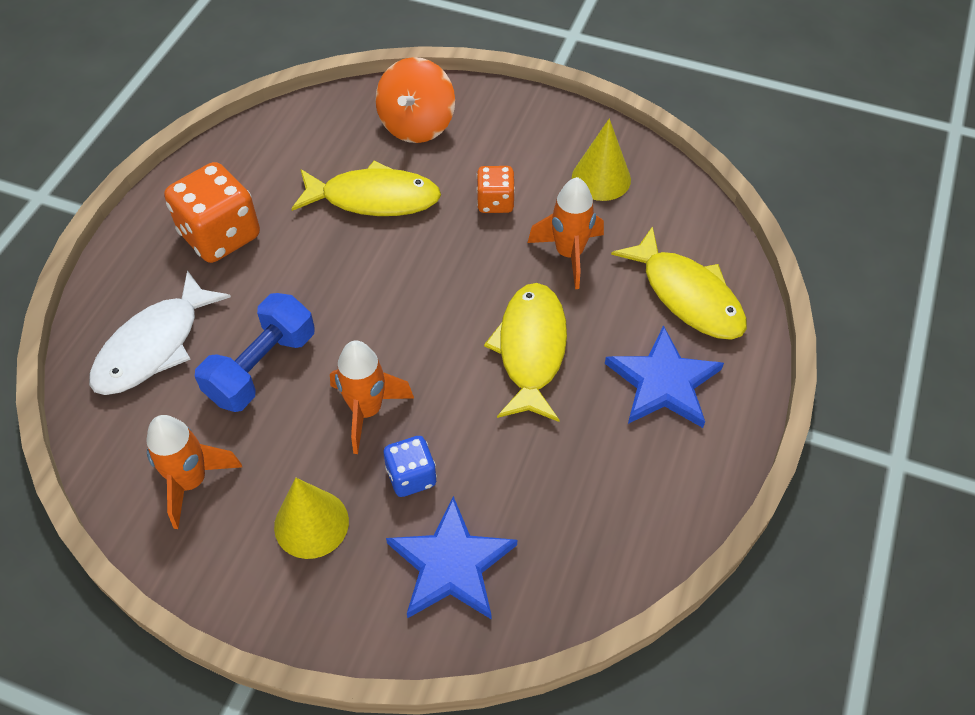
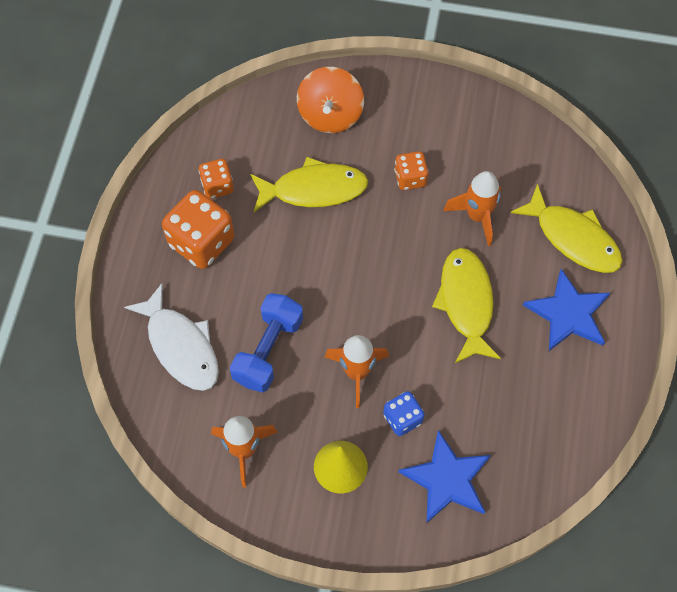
camera: 10 degrees left, 10 degrees up
(154, 346) = (181, 346): white fish -> white fish turned 60 degrees counterclockwise
(259, 179) = (217, 186): none -> orange dice
(601, 178) = (488, 143): yellow cone -> none

